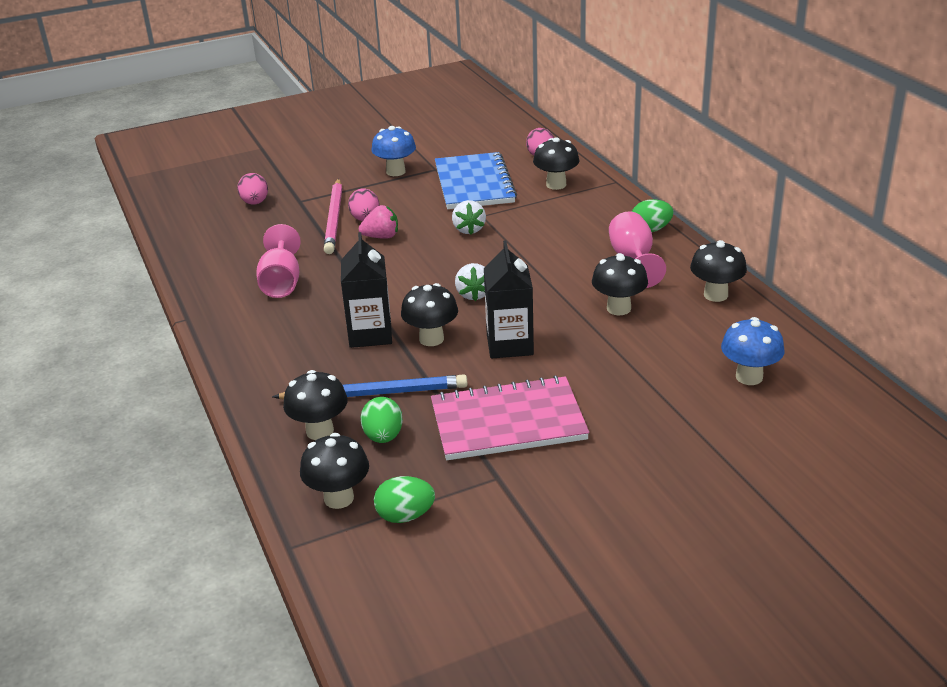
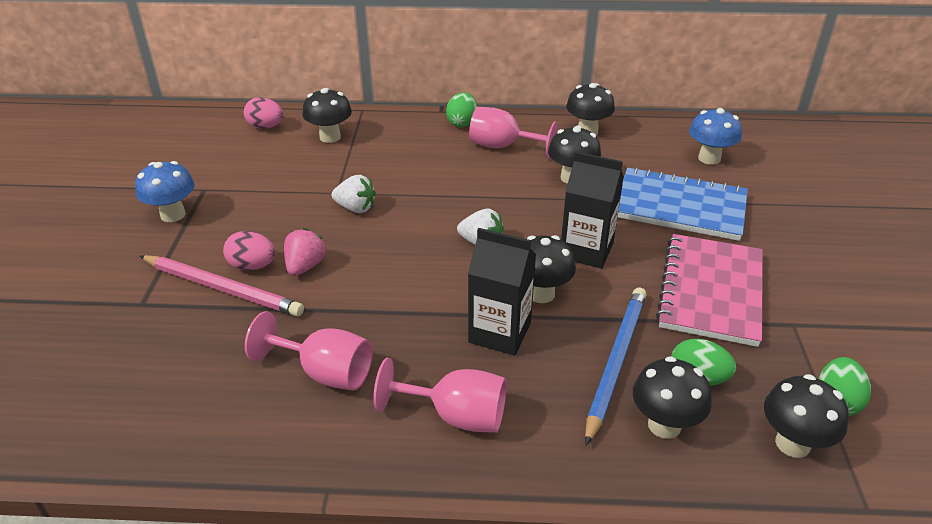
camera: 65 degrees left, 5 degrees up
(255, 203) = (94, 343): pink egg -> none
(273, 342) = (456, 416): none -> pink goblet
(474, 184) = (268, 177): blue notebook -> blue notebook (680, 207)

